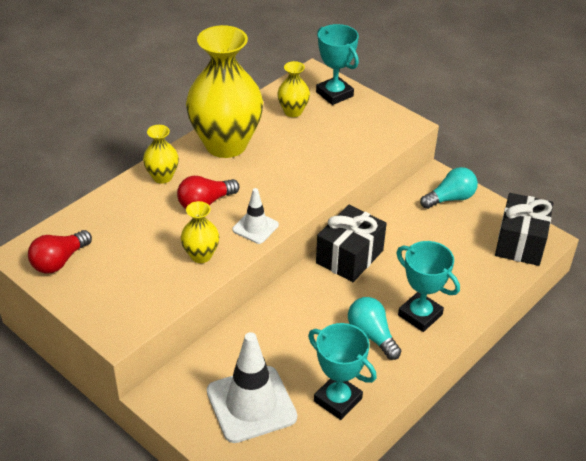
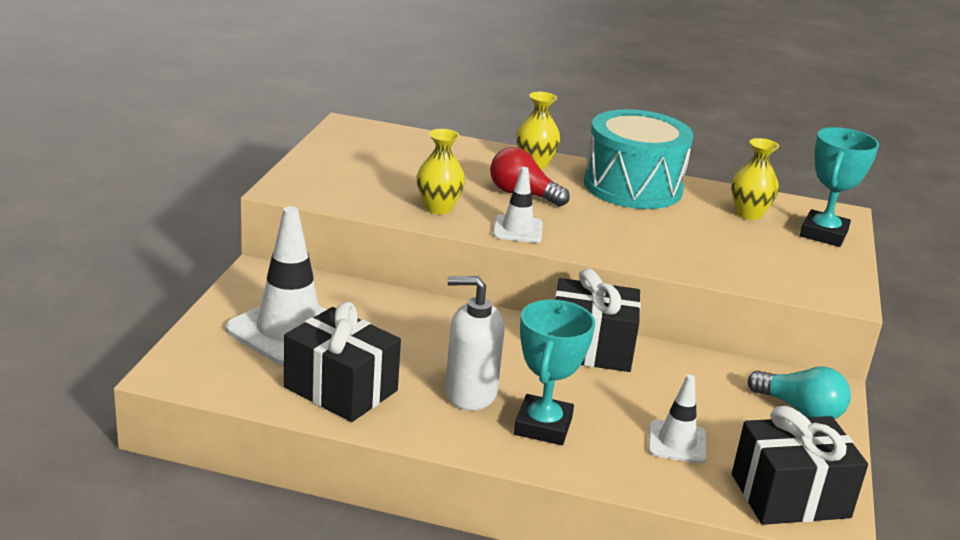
camera: 60 degrees right, 15 degrees down
(59, 261) = (356, 143): red light bulb -> none
(226, 144) = (632, 187): yellow vase -> turquoise drum
(338, 400) = (341, 389): turquoise trophy -> black gift
(372, 335) = (470, 393): turquoise light bulb -> white soap dispenser
(458, 264) = (676, 442): none -> white traffic cone

